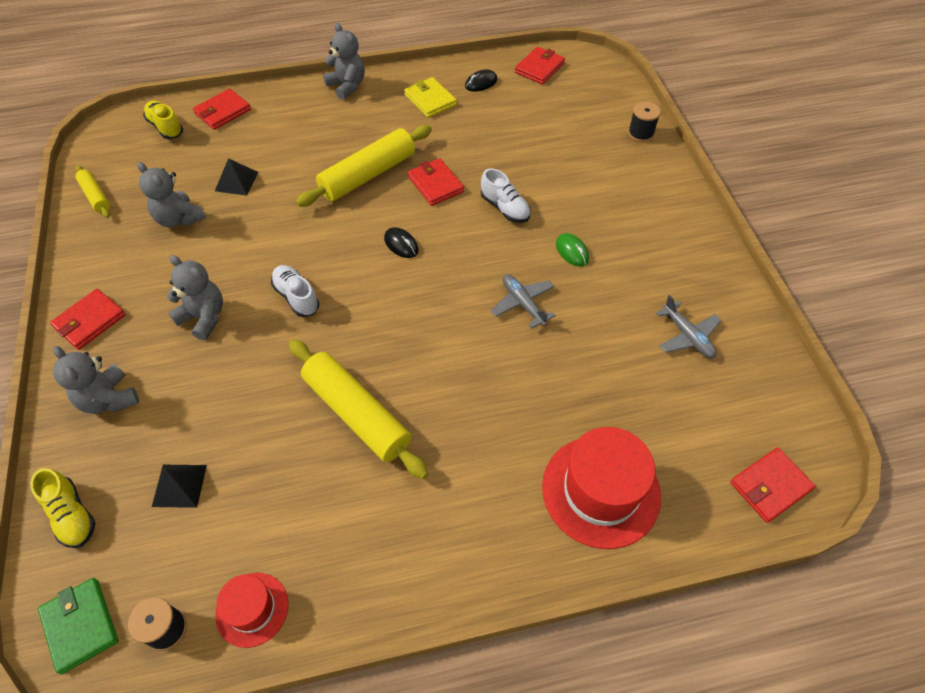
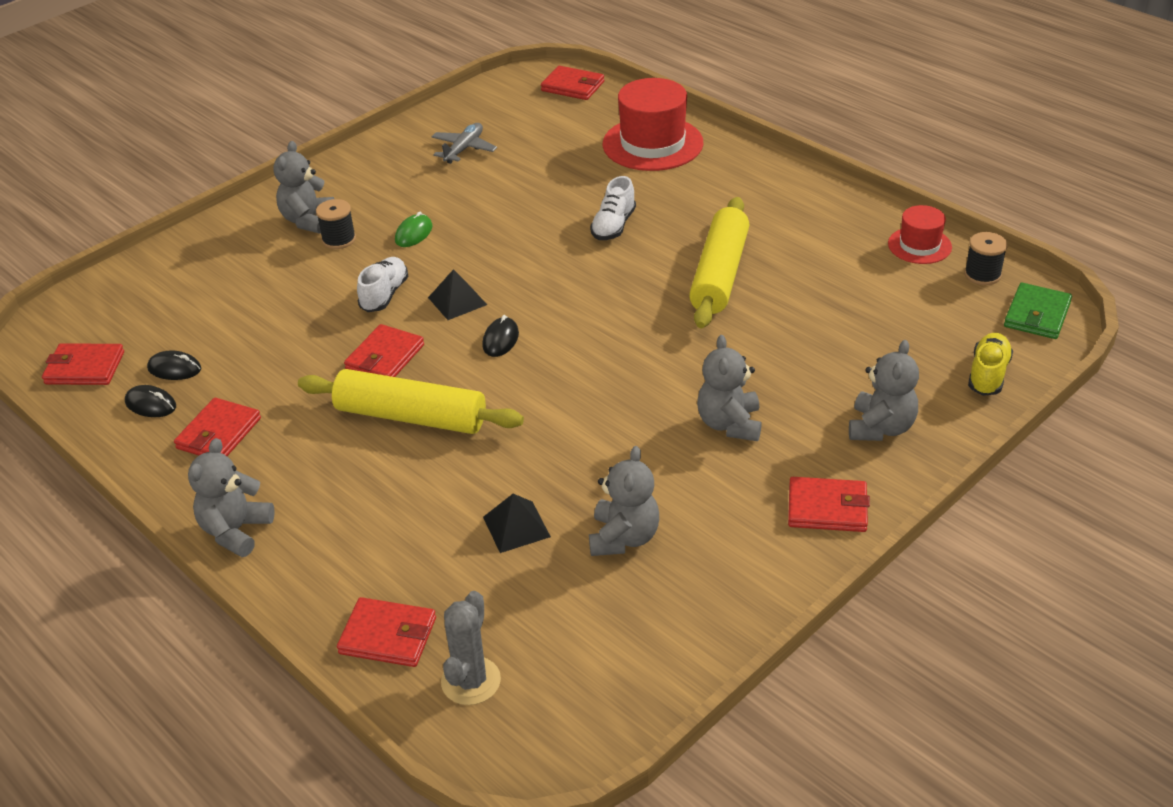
camera: 120 degrees left, 15 degrees down
(95, 196) = (664, 654): yellow rolling pin -> none
(166, 127) = (471, 681): yellow shoe -> grey cactus
(179, 485) = (891, 332): black pyramid -> black pyramid (457, 301)
(296, 297) = (638, 374): white shoe -> white shoe (613, 226)
(430, 100) = (219, 433): yellow wallet -> red wallet
(507, 99) = (174, 369): none -> black mouse
(523, 304) = (508, 237): grey plane -> none
(636, 202) = (308, 220): none -> grey teddy bear
(640, 133) = (184, 250): black spool -> black spool (339, 239)

